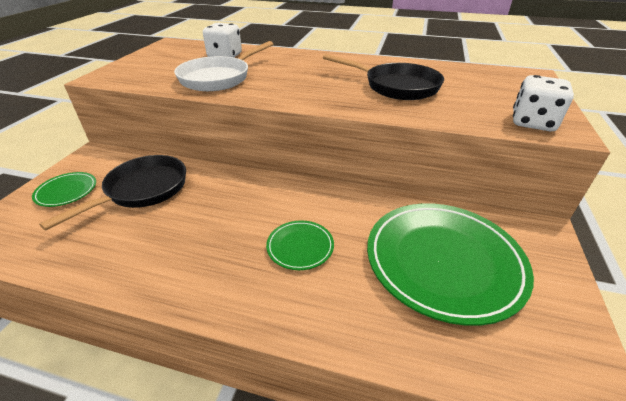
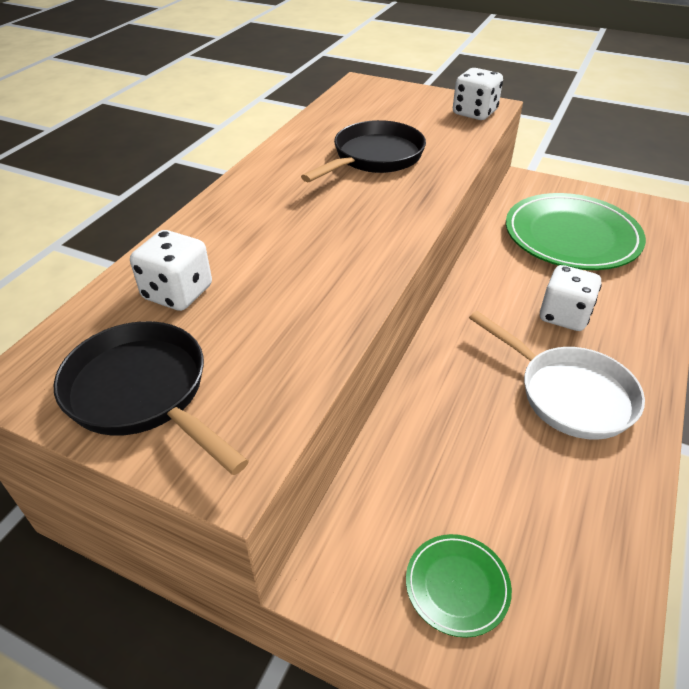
camera: 80 degrees left, 5 degrees up
(143, 190) = (458, 469): black pan -> black pan (143, 393)
(218, 78) = (296, 298): white pan -> white pan (569, 394)
(300, 247) = (564, 316): green plate -> white dice

